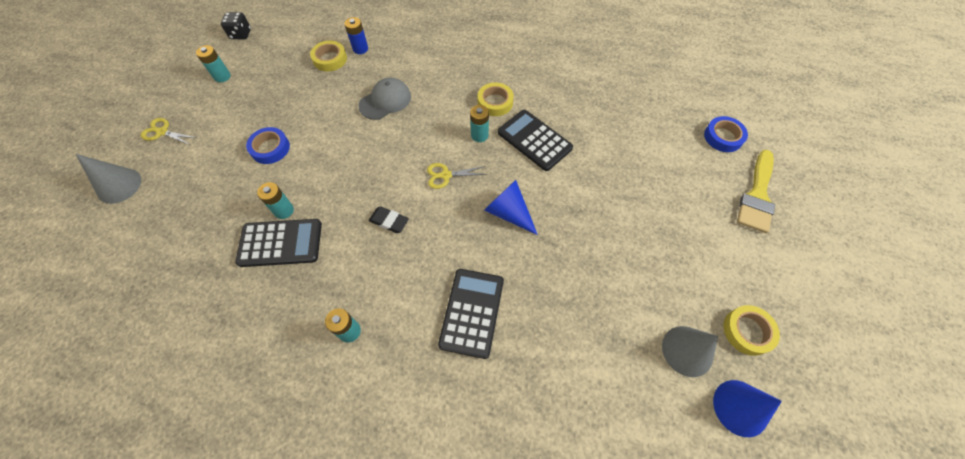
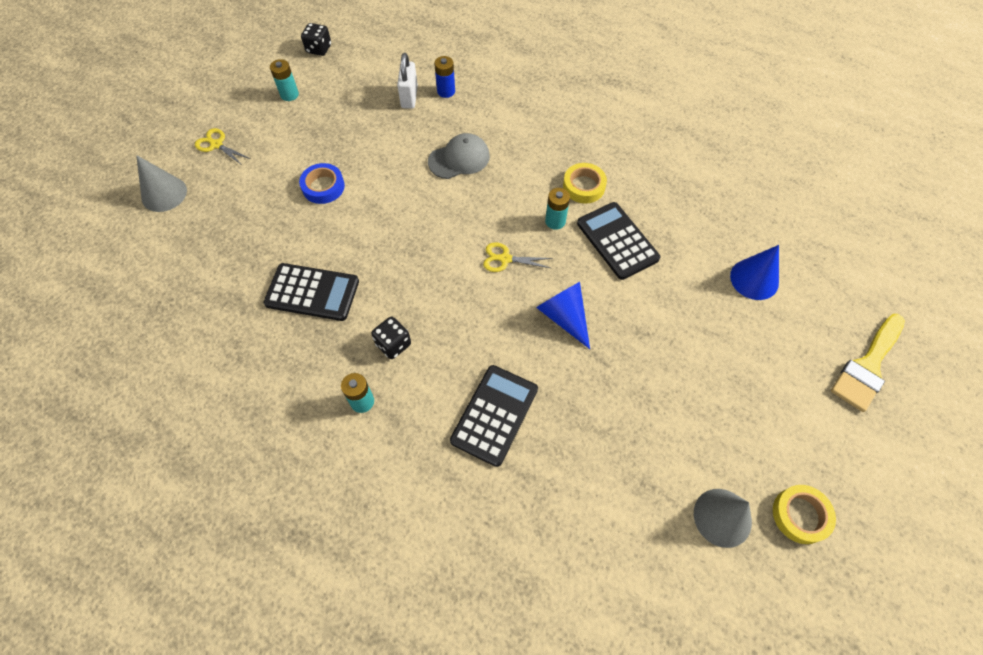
camera: 15 degrees right, 0 degrees up
(284, 210) = (323, 258): turquoise battery -> none
(330, 59) = (409, 97): yellow tape -> white padlock
(366, 272) = (393, 344): none -> black dice
(389, 221) = (430, 296): black eraser -> none
(723, 137) = (849, 287): blue tape -> none
(740, 407) = (763, 593): blue cone -> blue cone (754, 279)

